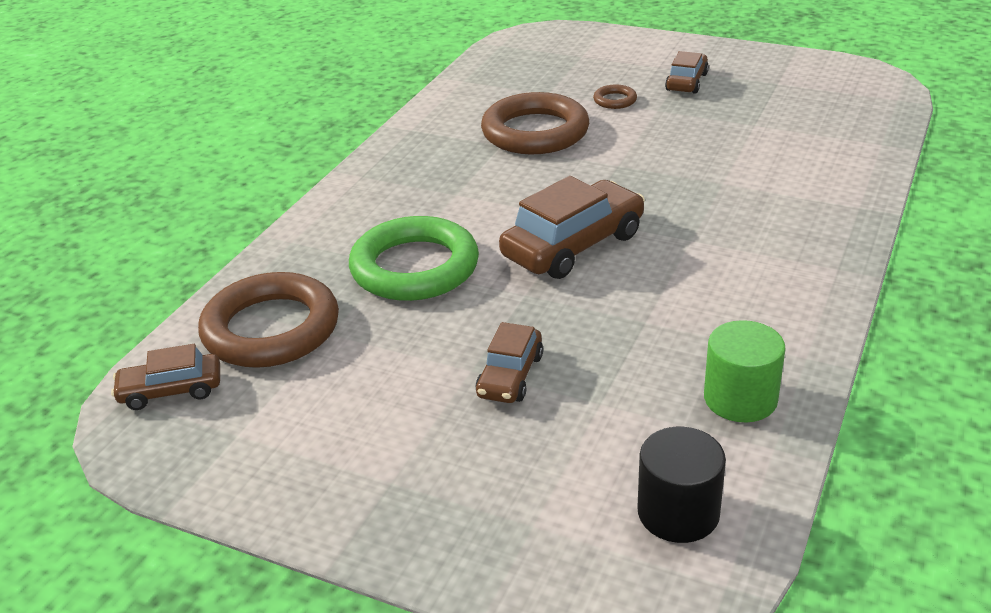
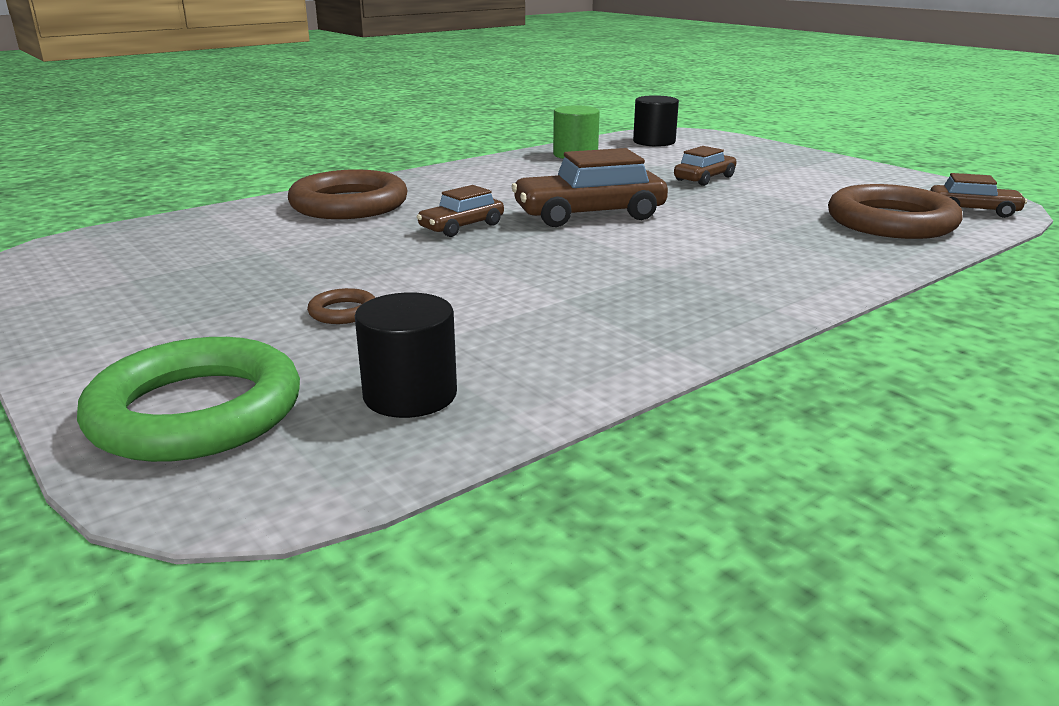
camera: 155 degrees left, 10 degrees down
(415, 267) = (745, 229): green ring -> green ring (196, 412)
(515, 75) = (410, 395): none -> black cylinder
(535, 132) = (502, 302): brown ring -> brown ring (349, 204)
(686, 82) = (213, 309): brown car -> brown car (462, 227)

